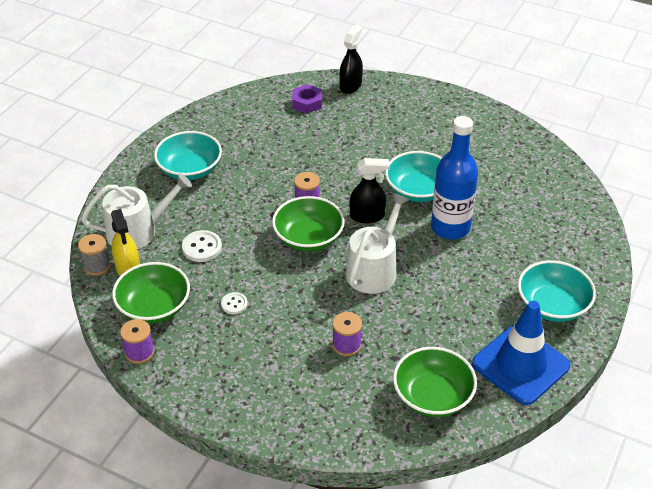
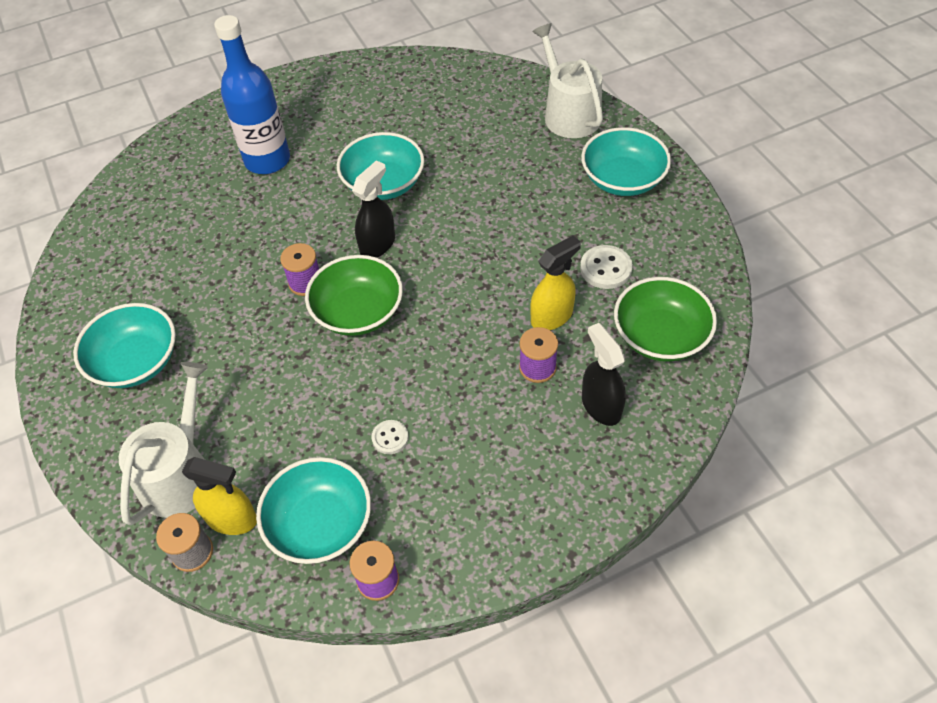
camera: 50 degrees left, 10 degrees up
(154, 307) = (320, 524): green bowl -> turquoise bowl
(202, 247) = (273, 421): white button -> white button (605, 268)
(307, 103) = (156, 194): purple nut -> none
(350, 86) = (174, 144): black spray bottle -> black spray bottle (601, 405)
(374, 269) = (456, 283): white watering can -> white watering can (568, 113)
(394, 331) = (552, 316): none -> yellow spray bottle
(450, 227) = (458, 190): blue bottle -> blue bottle (267, 160)
(520, 365) = (674, 246): blue traffic cone -> none

